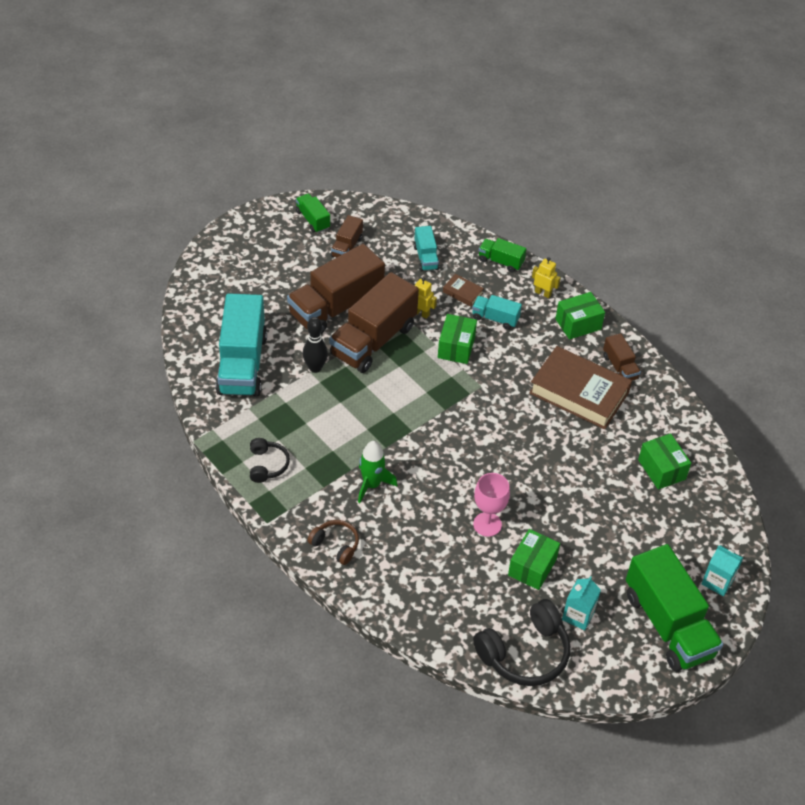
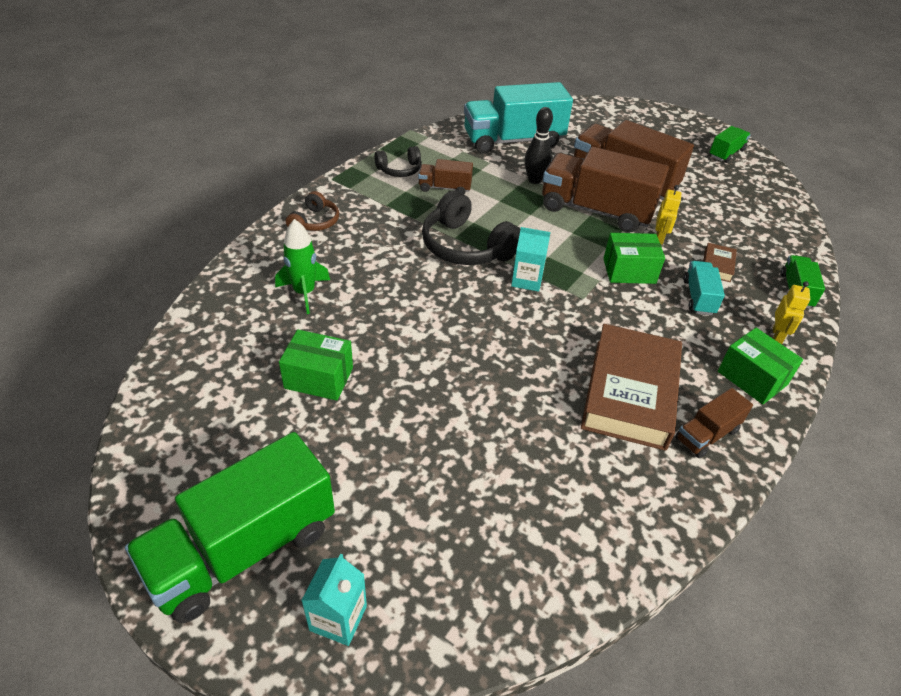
camera: 75 degrees right, 5 degrees down
(347, 247) = (710, 178): brown truck -> brown truck (445, 188)
(371, 485) = (400, 235): green rocket -> green rocket (304, 292)
(426, 257) = (745, 231): turquoise truck -> none
(487, 524) = (374, 329): pink goblet -> none
(524, 653) = (185, 386): black headphones -> black headphones (466, 246)
(578, 615) = (248, 434): turquoise carton -> turquoise carton (527, 280)
(661, 469) = (539, 510): green box -> none

